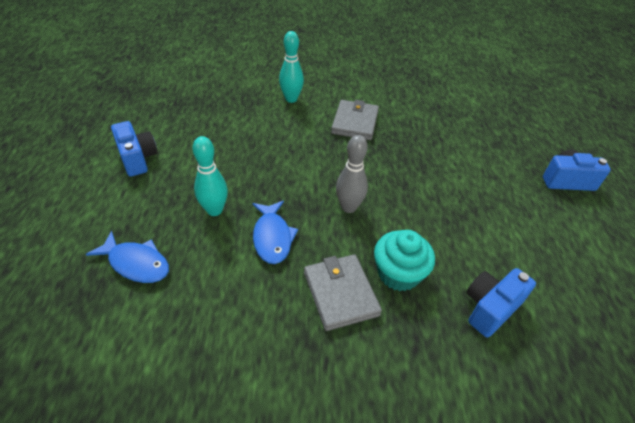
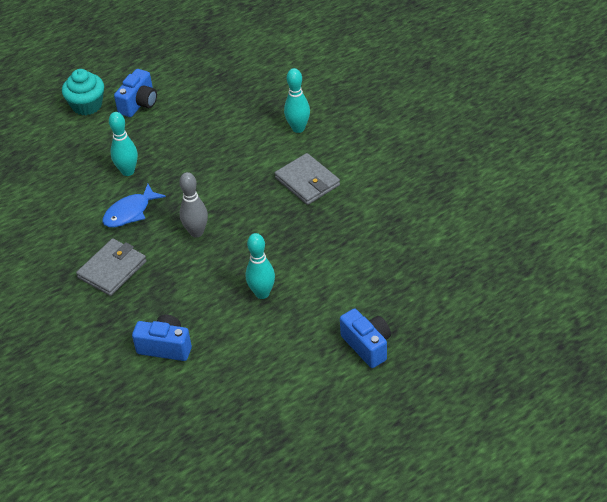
camera: 60 degrees right, 0 degrees up
(136, 263) = (54, 170): blue fish -> none
(355, 122) = (307, 182): grey wallet -> grey wallet turned 75 degrees clockwise
(398, 273) = (155, 288): turquoise cupcake -> turquoise cupcake (87, 105)
(463, 206) = (262, 293): none -> turquoise bowling pin

